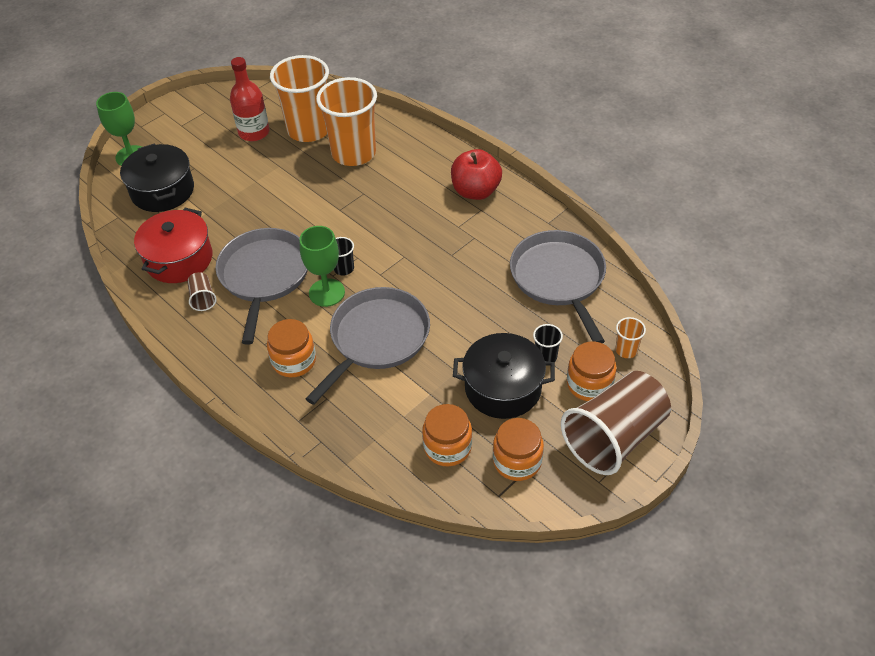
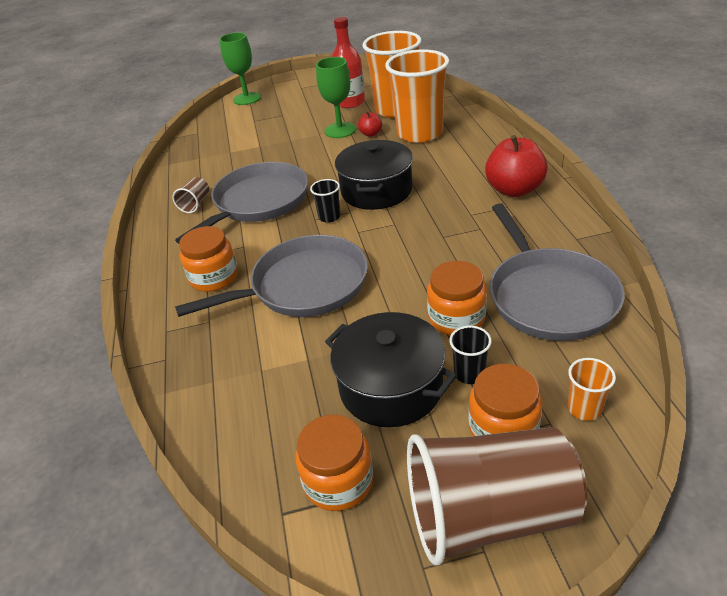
camera: 35 degrees right, 10 degrees down
(162, 191) = (245, 124): black pot -> black pot (376, 191)
(179, 259) = (208, 171): red pot -> none
(307, 166) = (371, 134): none -> red apple
(327, 292) = (296, 231): green goblet -> green goblet (340, 130)
(447, 447) = (276, 424): orange jar -> orange jar (456, 318)
(559, 278) = (549, 296): grey pan -> grey pan turned 150 degrees clockwise

